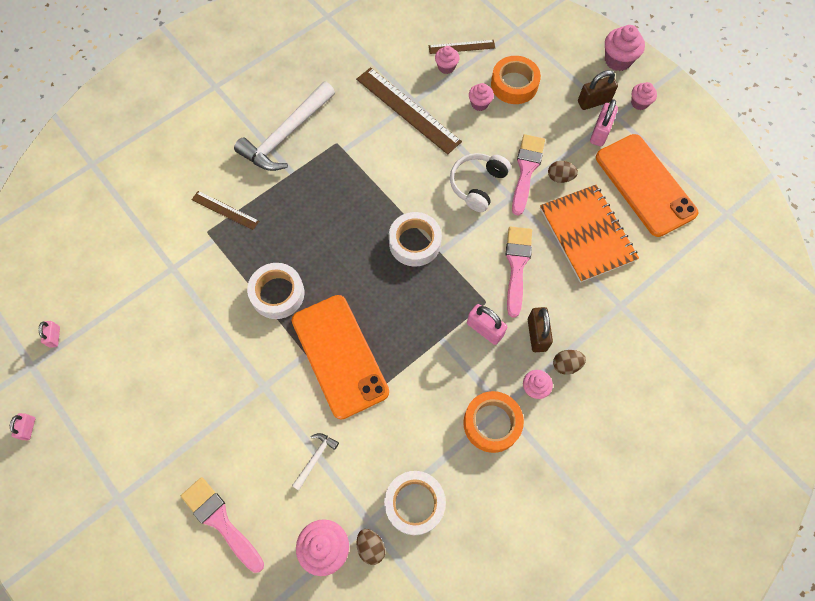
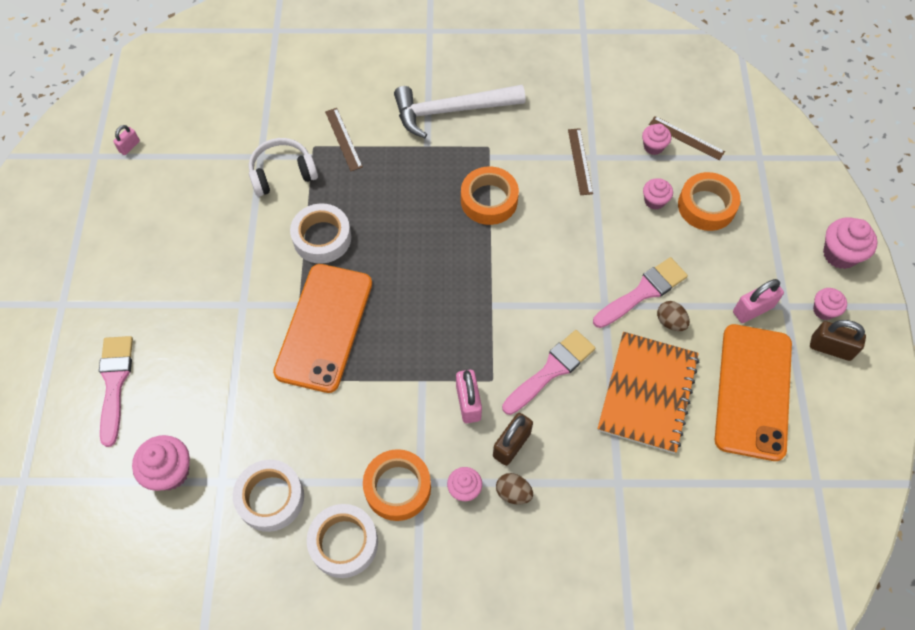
camera: 40 degrees right, 5 degrees down
(28, 428) = (51, 202): pink padlock -> none
(315, 458) = (228, 394): white hammer -> none
(371, 180) = (489, 200): none -> orange tape
(371, 547) = (204, 502): brown egg -> none
(407, 110) = (580, 161): brown ruler -> brown ruler, size x0.54
(414, 242) = (477, 281): white tape -> white tape (344, 543)
(477, 185) = (582, 272): white headphones -> white headphones (282, 173)
(594, 101) = (775, 276): brown padlock -> brown padlock (830, 348)

